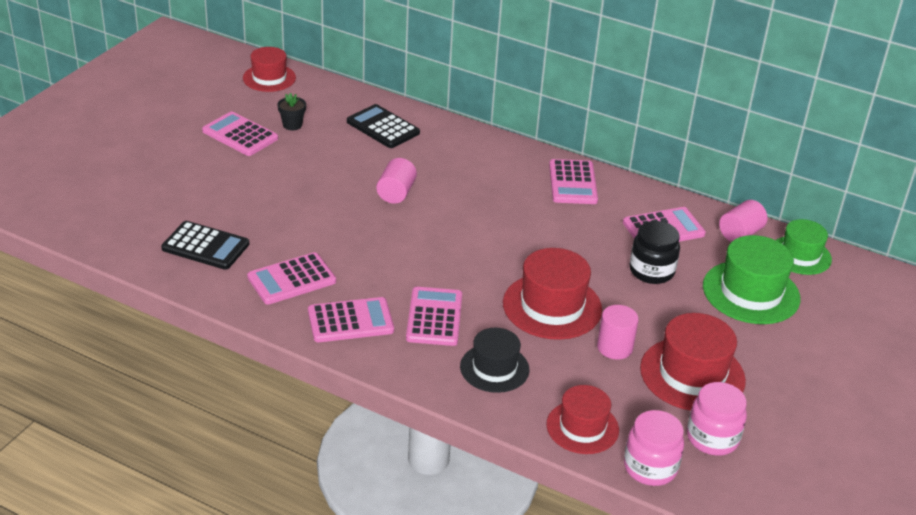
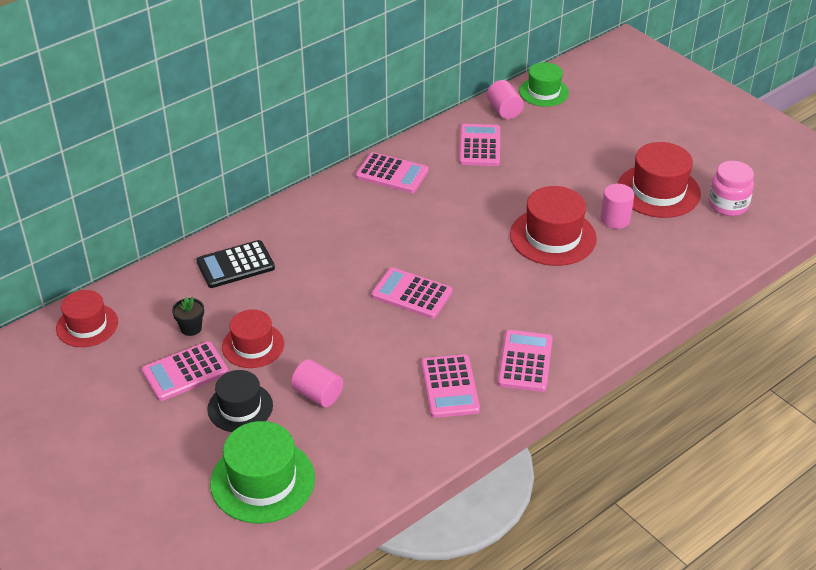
camera: 65 degrees left, 5 degrees up
(205, 246) = (369, 438): black calculator -> none
(396, 193) = (350, 284): pink cylinder -> pink cylinder (318, 394)
(434, 317) = (540, 308): pink calculator -> pink calculator (411, 294)
(494, 368) = (617, 291): black hat -> black hat (240, 407)
(582, 427) = (698, 264): red hat -> red hat (253, 345)
(650, 467) = (749, 244): pink jar -> none
(651, 271) = (531, 170): black jar -> none
(751, 292) = (577, 131): green hat -> green hat (262, 481)

